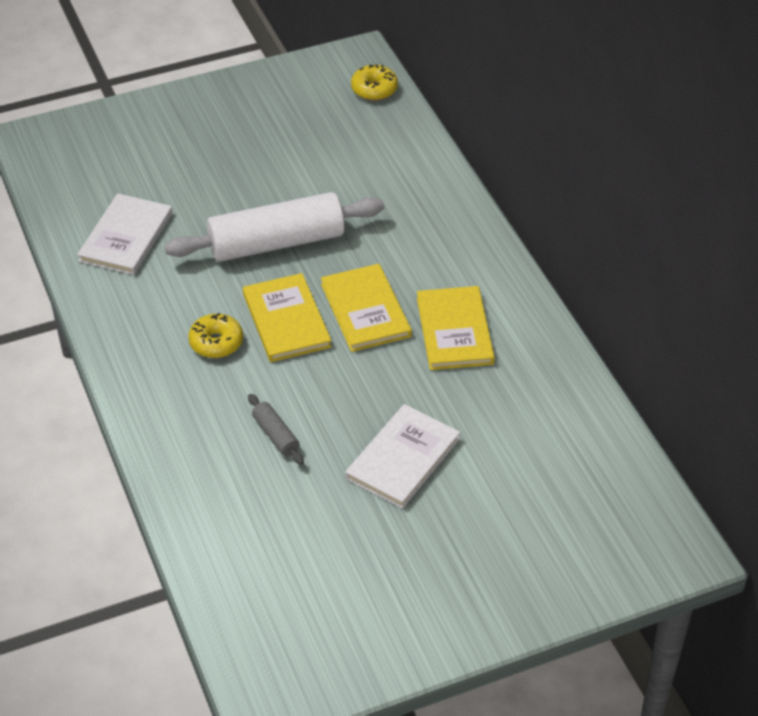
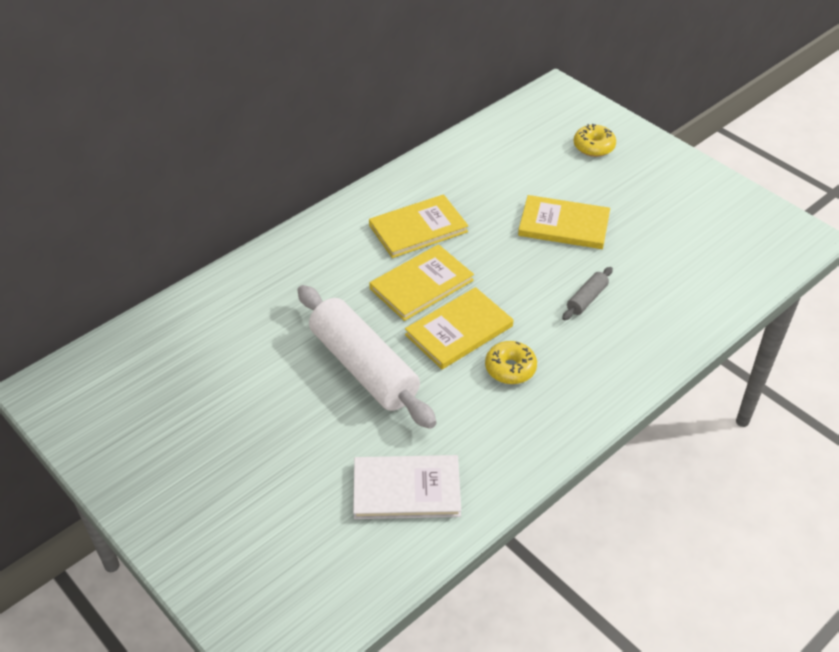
camera: 110 degrees left, 0 degrees up
(374, 89) = (102, 361): yellow donut -> yellow donut (593, 147)
(403, 458) = (564, 225): white book -> yellow book

